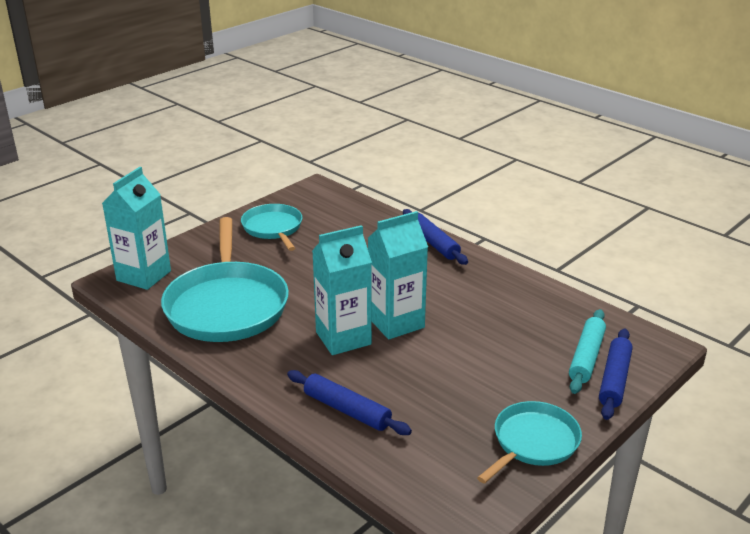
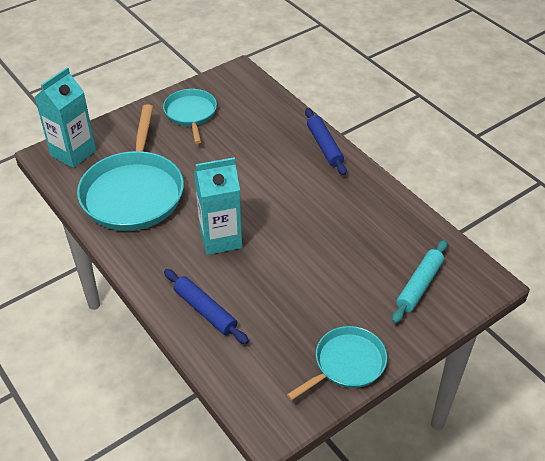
camera: 10 degrees right, 15 degrees up
(396, 323) = (268, 228): turquoise carton -> none
(614, 380) = (436, 312): blue rolling pin -> none

